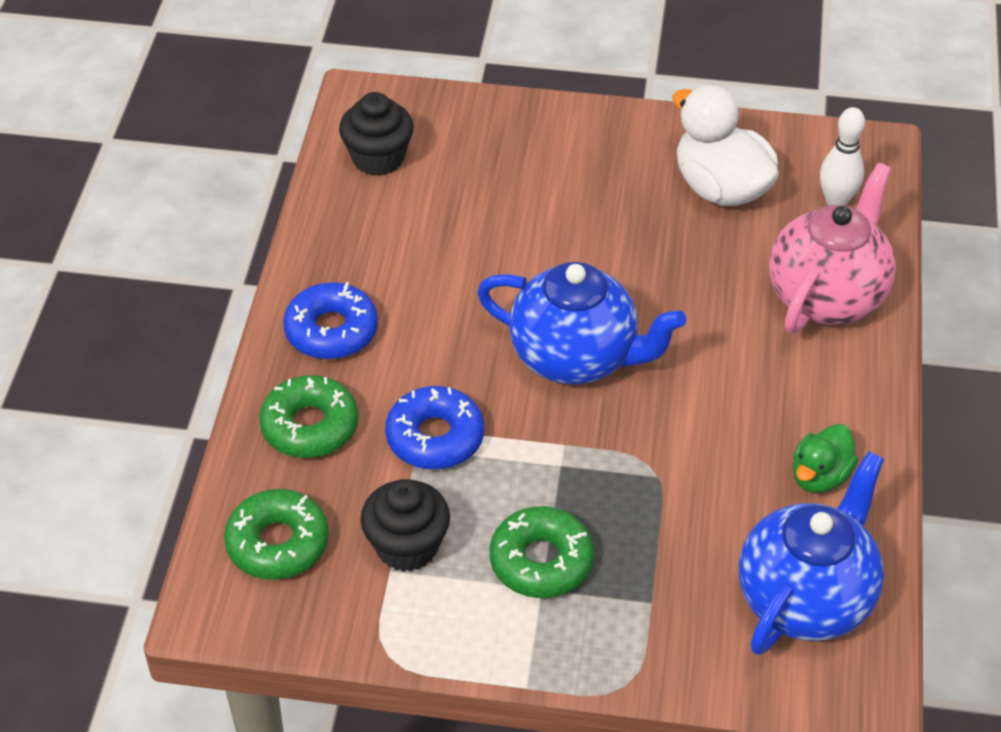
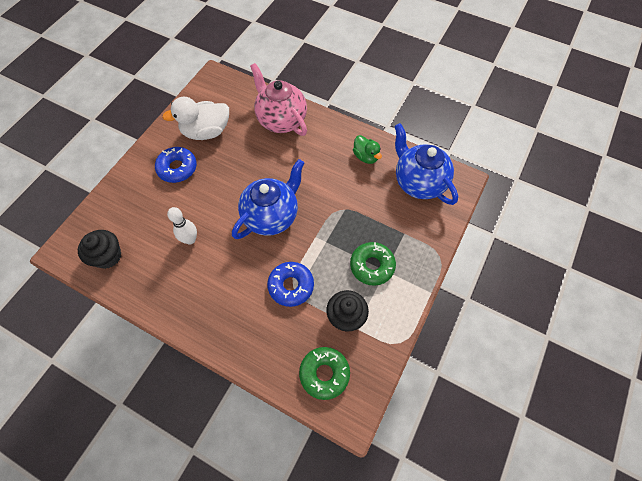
camera: 70 degrees left, 15 degrees up
(310, 426) = (261, 339): green donut -> none
(331, 331) = (208, 311): blue donut -> blue donut (177, 168)
(836, 201) = (235, 98): white bowling pin -> white bowling pin (190, 239)

